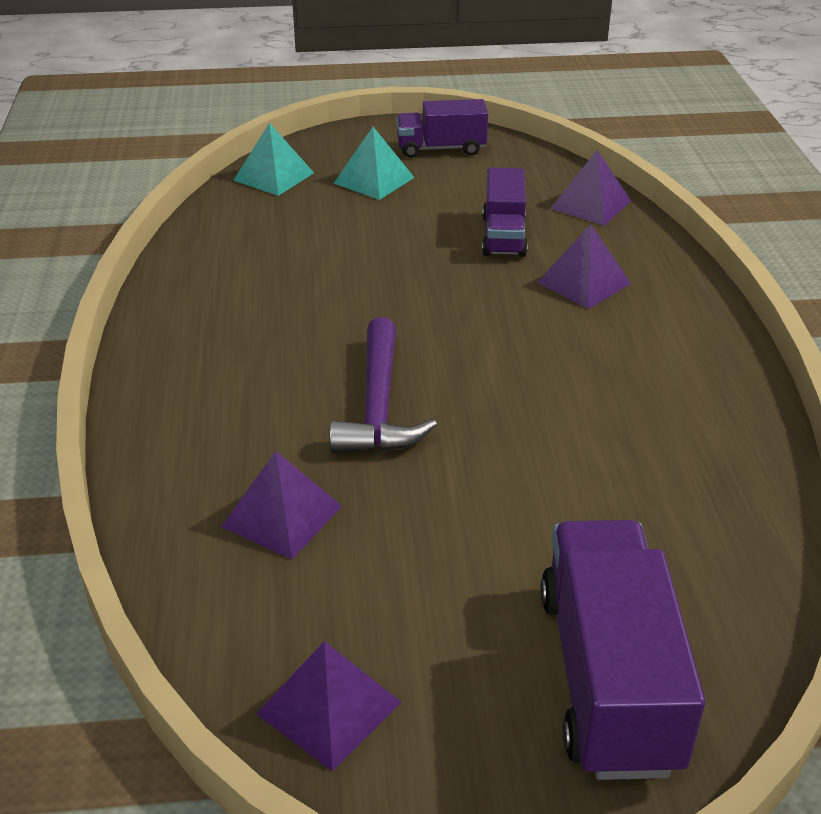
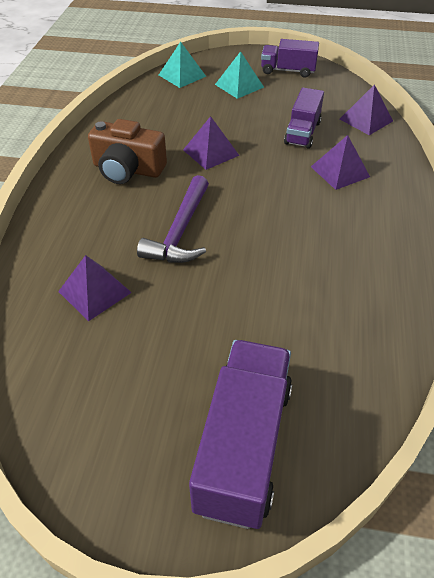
camera: 15 degrees right, 10 degrees up
(250, 329) = (127, 169): none -> brown camera
(329, 707) = (68, 423): purple pyramid -> purple pyramid (211, 152)

